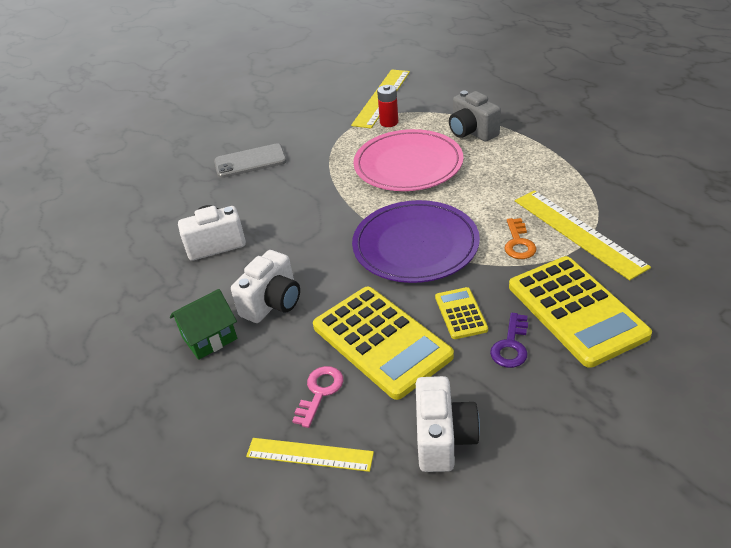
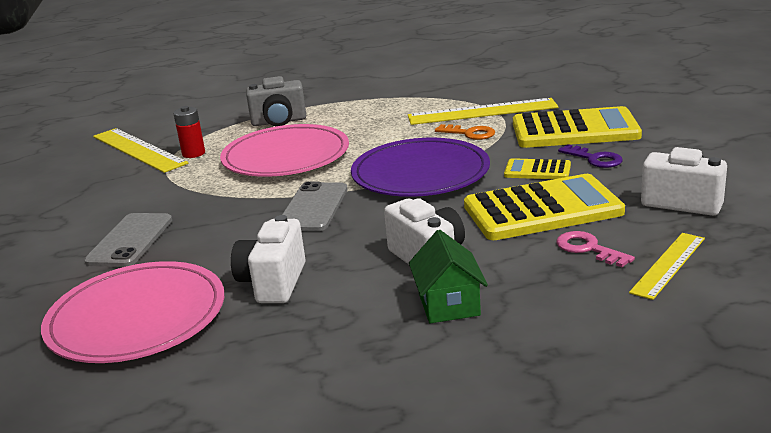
camera: 65 degrees left, 15 degrees down
(161, 210) = (137, 318): none -> pink plate
(328, 215) = (313, 207): none -> grey phone

